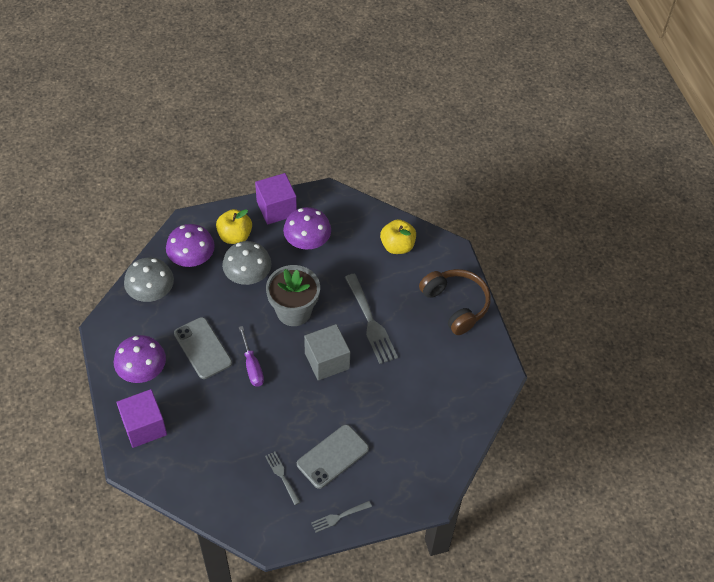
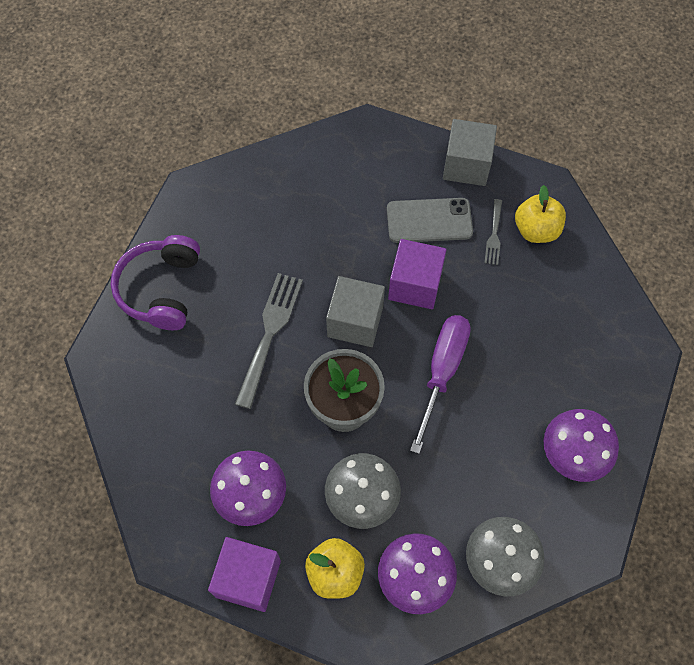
camera: 140 degrees left, 10 degrees up
(144, 426) = (609, 381): purple cube -> purple cube (415, 285)
(202, 348) = (484, 433): grey phone -> none
(252, 366) = (442, 371): purple screwdriver -> purple screwdriver, size x1.53
(339, 517) = (466, 165): grey fork -> grey cube
(397, 246) = (152, 408): yellow apple -> yellow apple (536, 230)
(456, 305) = (161, 289): brown headphones -> purple headphones

